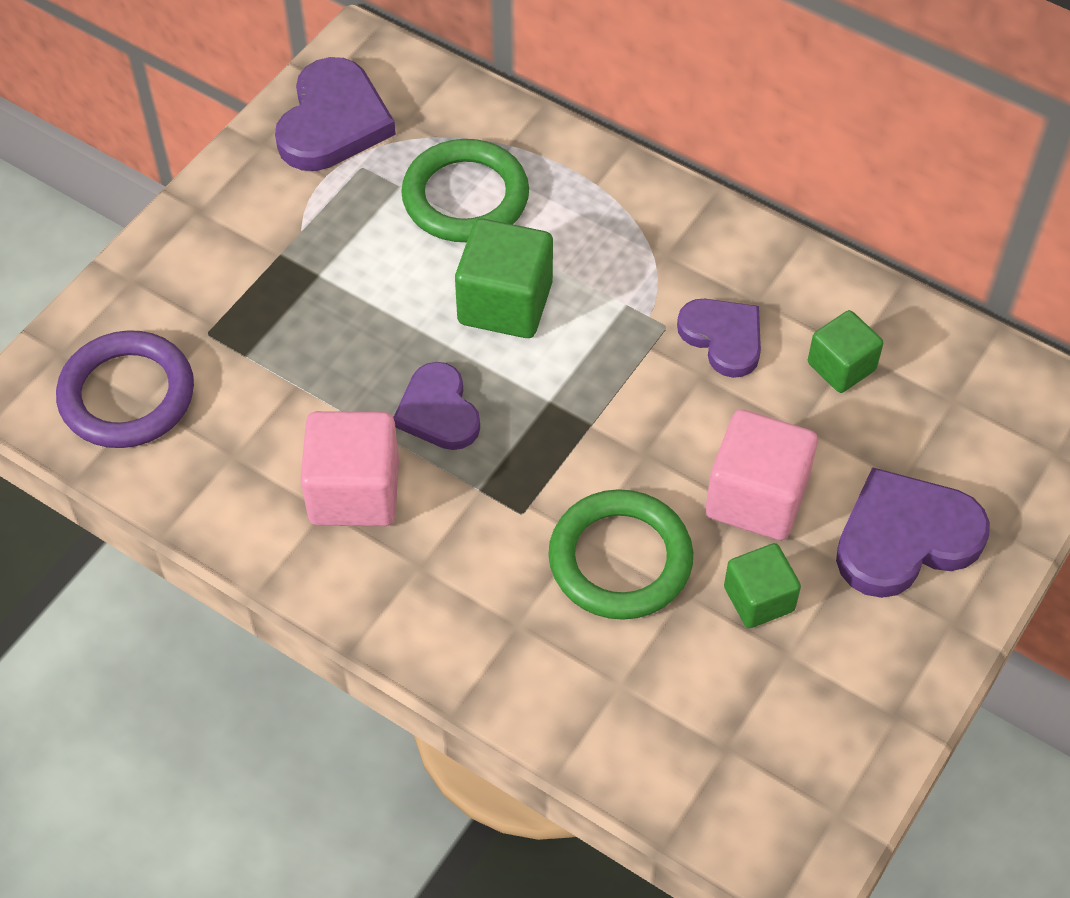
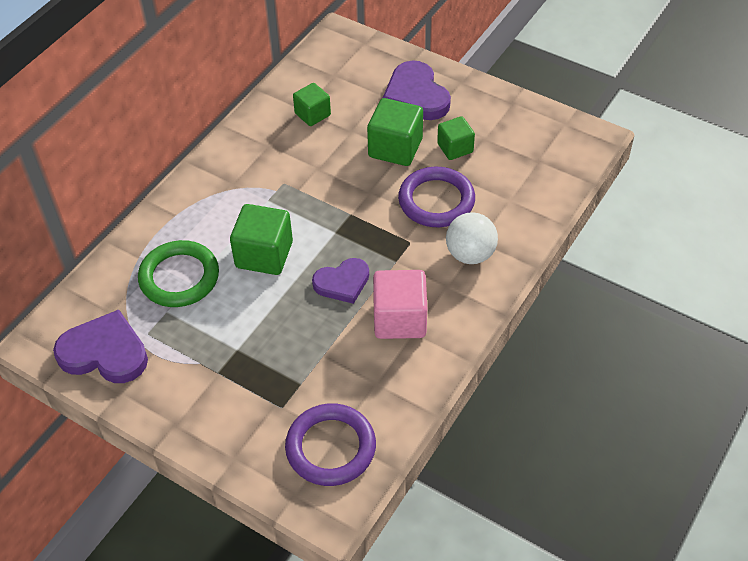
camera: 90 degrees left, 5 degrees down
(488, 607) = (470, 254): none -> white ball
(620, 559) = (436, 201): green ring -> purple ring
(723, 338) = (292, 160): purple heart -> none
(756, 497) = (395, 148): pink cube -> green cube

